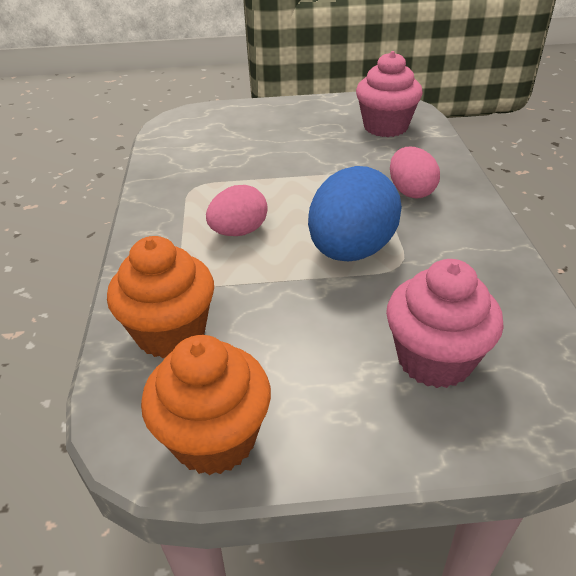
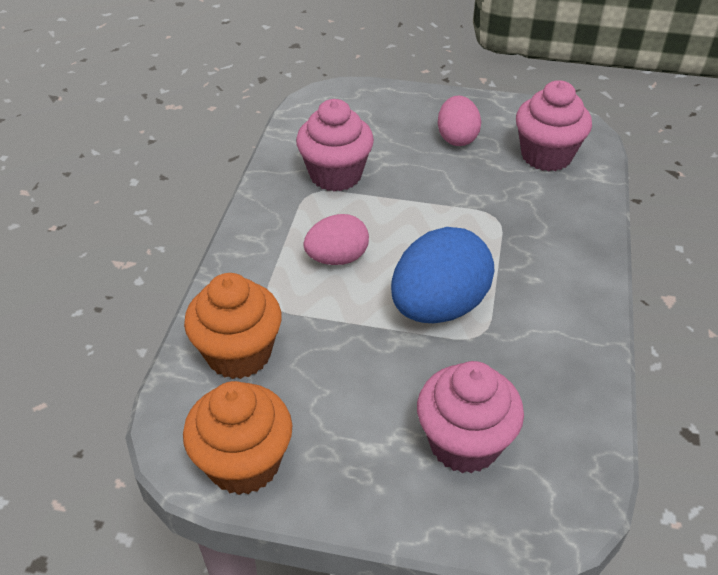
camera: 15 degrees right, 5 degrees up
(211, 170) = (335, 175): none -> pink cupcake
(411, 191) = (533, 249): pink egg -> pink egg (457, 138)

